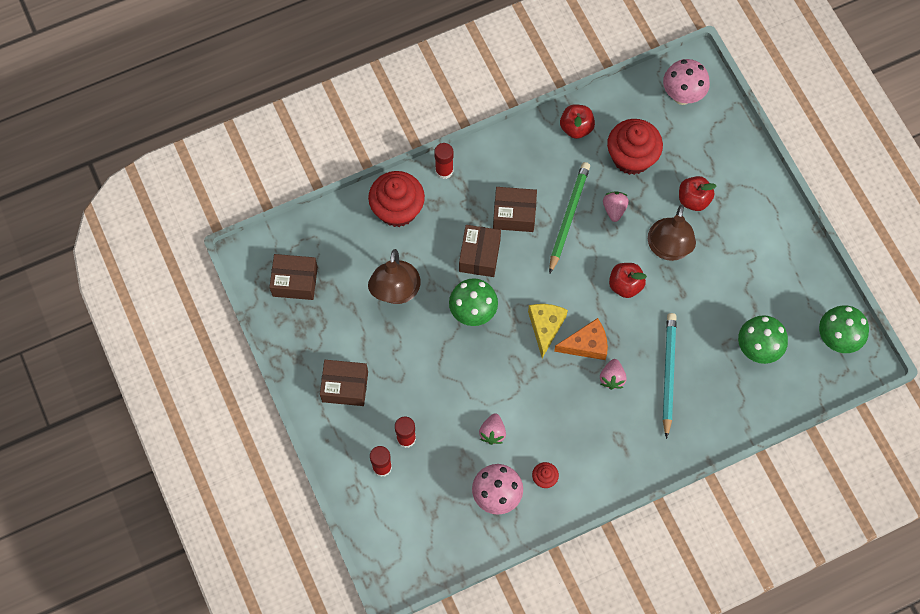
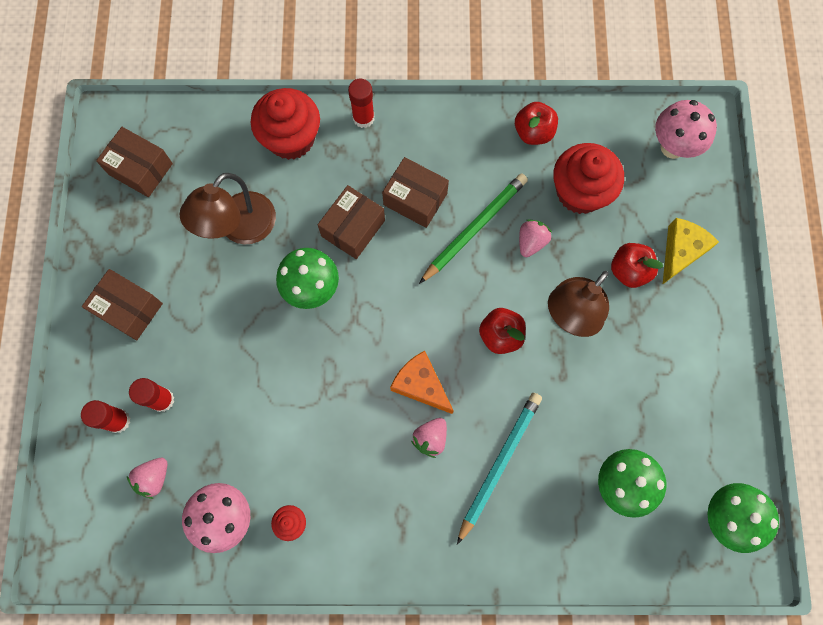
camera: 25 degrees right, 5 degrees up
(492, 432) = (261, 439): pink strawberry -> pink strawberry (154, 478)
(545, 327) = (384, 343): yellow cheese -> yellow cheese (681, 251)
(586, 344) = (421, 385): orange cheese -> orange cheese turned 150 degrees counterclockwise

